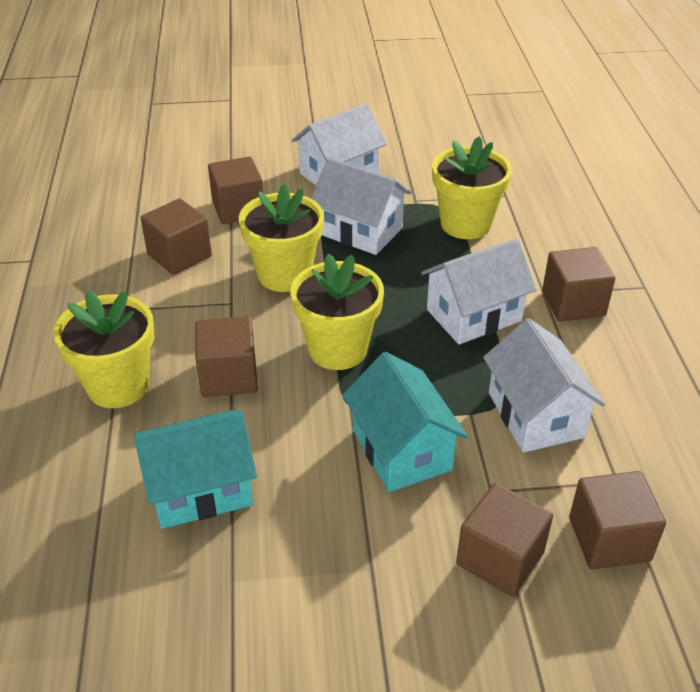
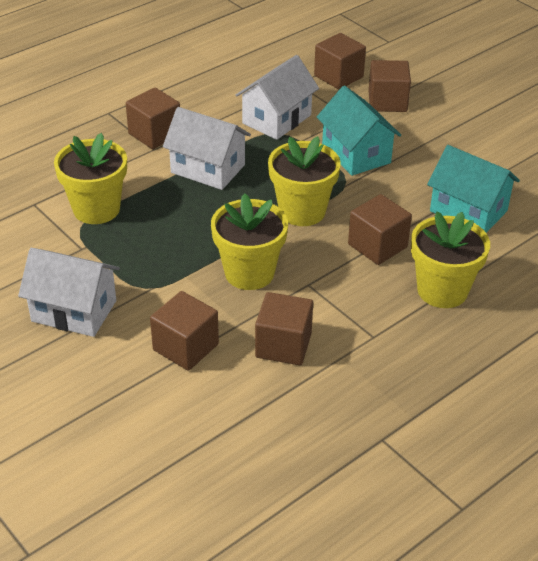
camera: 125 degrees left, 0 degrees up
(360, 231) = (154, 259): white house -> none
(401, 450) = (356, 154): turquoise house -> turquoise house turned 60 degrees counterclockwise

